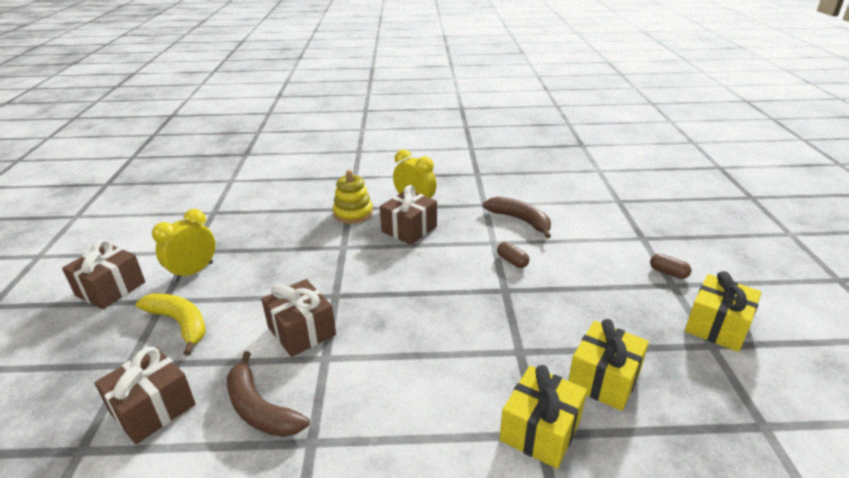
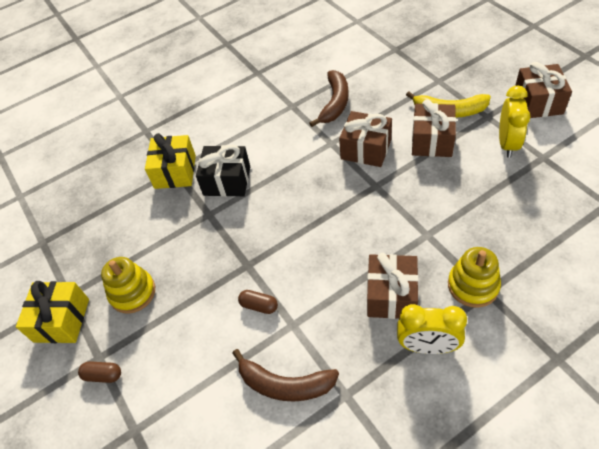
camera: 155 degrees right, 20 degrees up
(153, 408) = (389, 75): brown gift -> brown gift (432, 141)
(260, 409) = (335, 103): brown banana -> brown banana turned 90 degrees clockwise
(477, 378) = (227, 181): none -> black gift
(604, 379) = (145, 223): yellow gift -> none
(632, 317) = (132, 293): none -> yellow stacking toy

